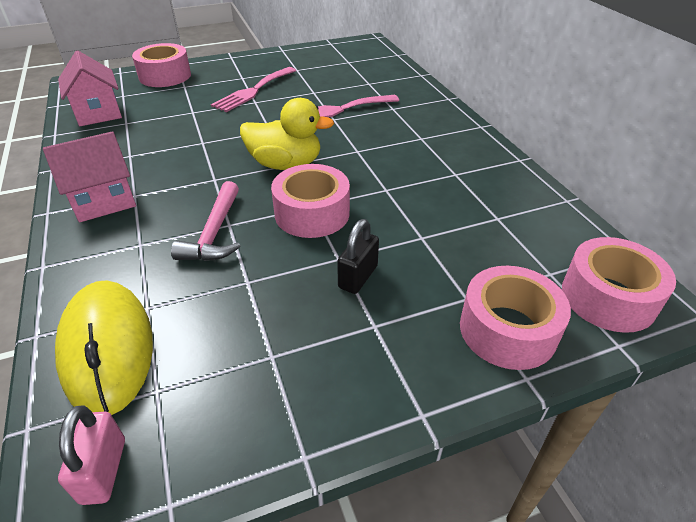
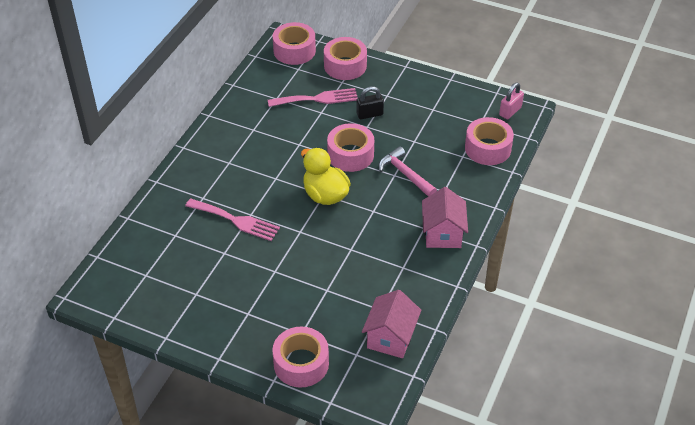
camera: 135 degrees left, 5 degrees up
(103, 201) = (442, 234): pink house -> pink house turned 75 degrees clockwise
(108, 348) = (487, 148): yellow mouse -> pink tape
(214, 233) = (405, 174): pink hammer -> pink hammer turned 90 degrees counterclockwise
(253, 91) = (261, 286): pink fork -> pink fork (317, 99)

